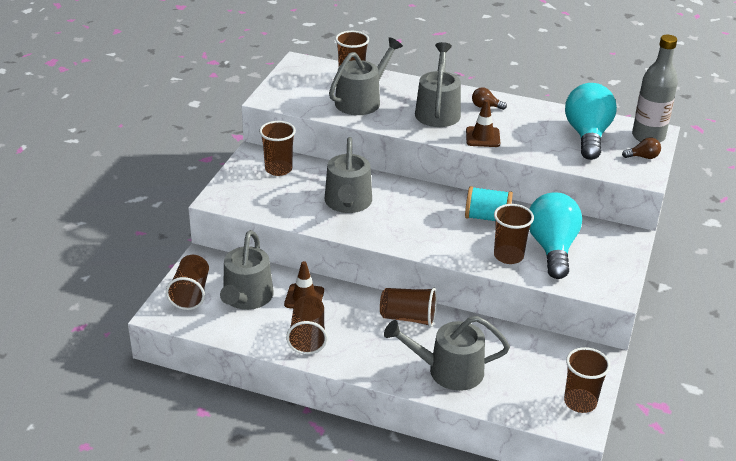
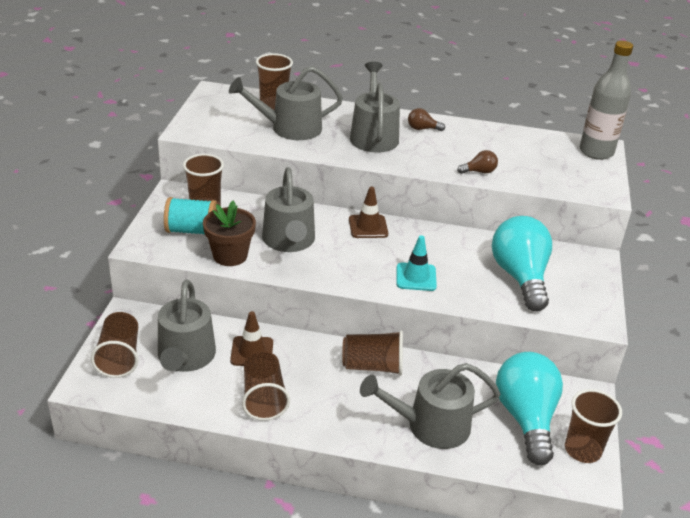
camera: 10 degrees left, 0 degrees up
(293, 212) = (230, 255): none -> brown flower pot
(362, 100) = (290, 128): grey watering can -> grey watering can turned 135 degrees counterclockwise
(455, 242) = (416, 277): none -> turquoise traffic cone
(482, 137) = (428, 161): brown traffic cone -> brown traffic cone (368, 227)
(487, 217) = (443, 247): turquoise spool -> turquoise spool (192, 230)
(508, 256) = (476, 289): brown cup -> none
(587, 135) = (535, 154): turquoise light bulb -> turquoise light bulb (526, 418)
(643, 157) = (598, 173): brown light bulb -> brown light bulb (479, 172)

